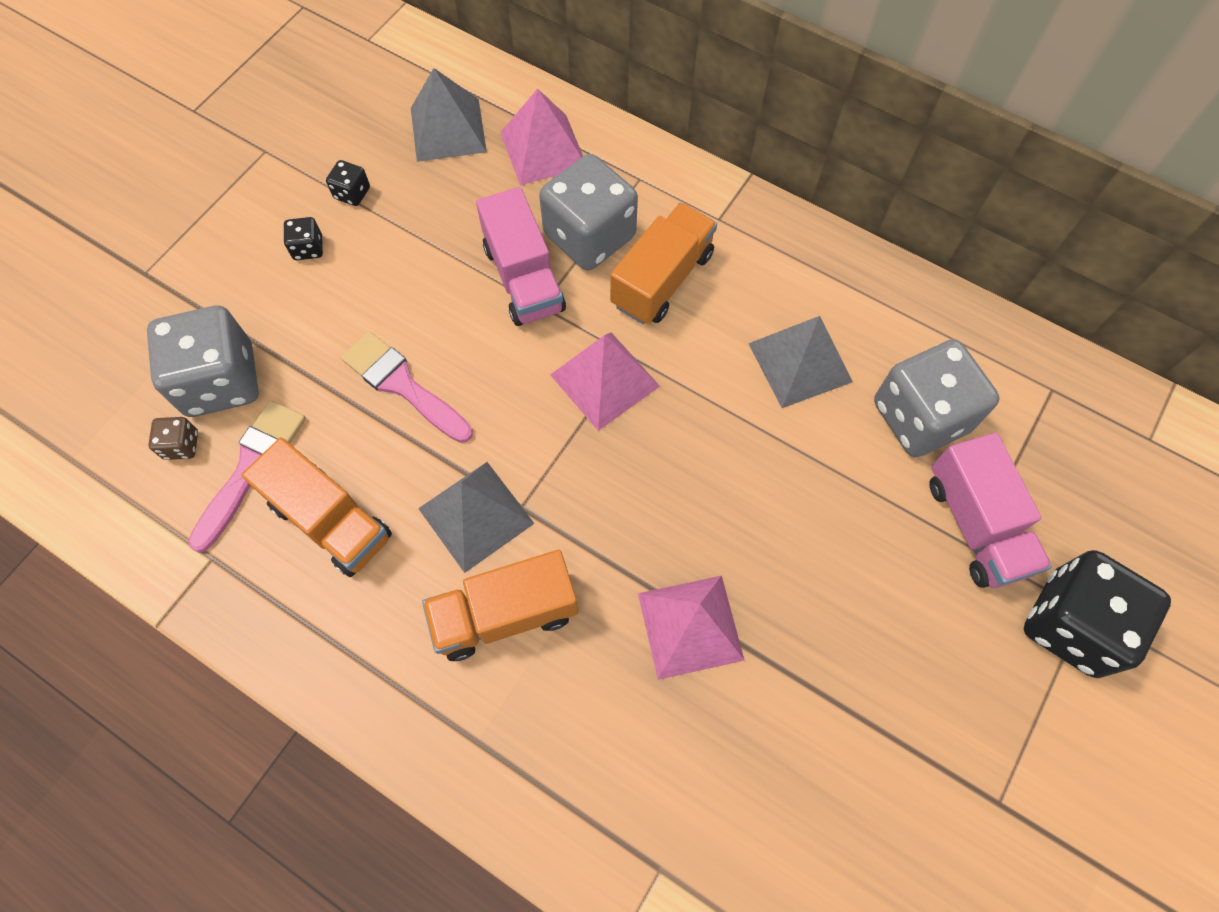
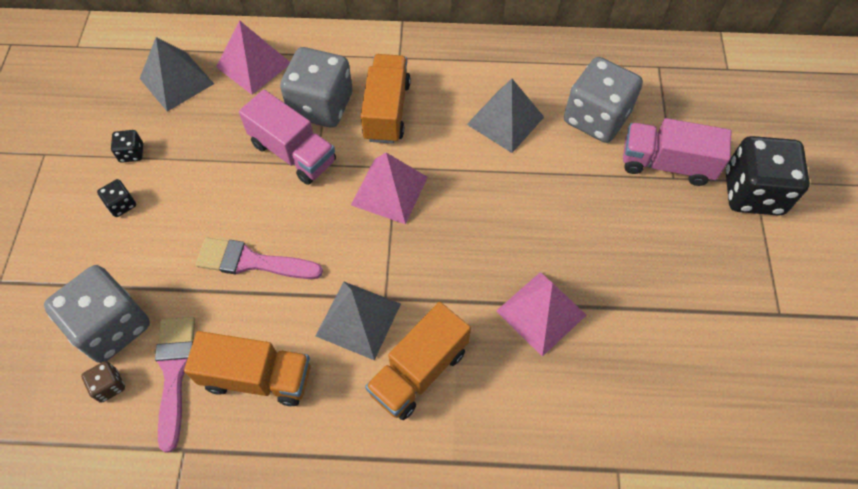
camera: 30 degrees left, 5 degrees down
(975, 525) = (666, 164): pink truck -> pink truck turned 150 degrees clockwise

